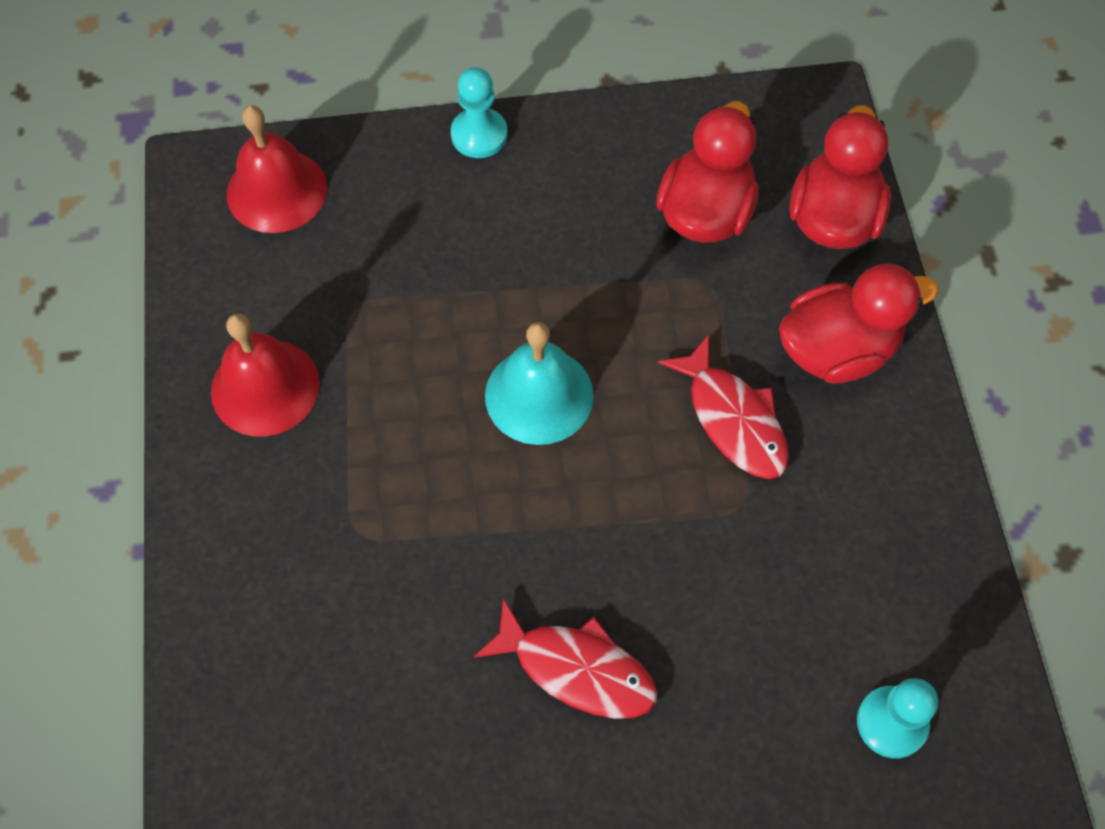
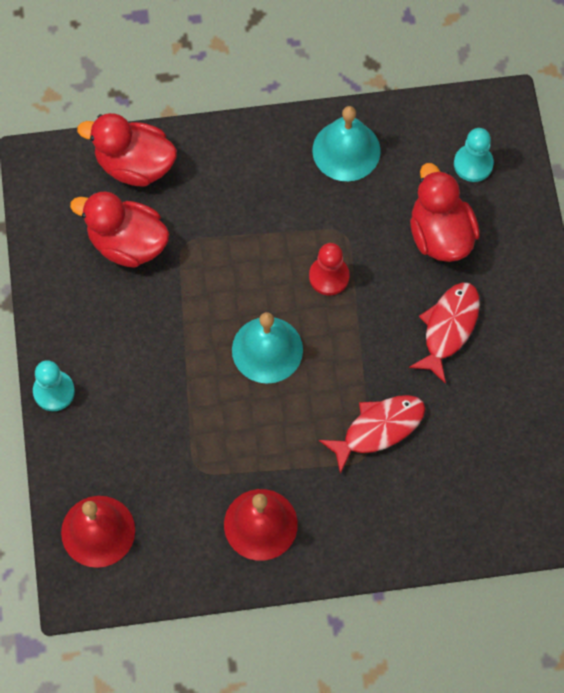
camera: 90 degrees left, 5 degrees up
(663, 483) = (329, 276): none -> red pawn
(733, 419) = (284, 235): red fish -> red fish (378, 429)
(837, 350) = (235, 171): red duck -> red duck (440, 234)
(893, 512) = (346, 150): none -> turquoise bell

